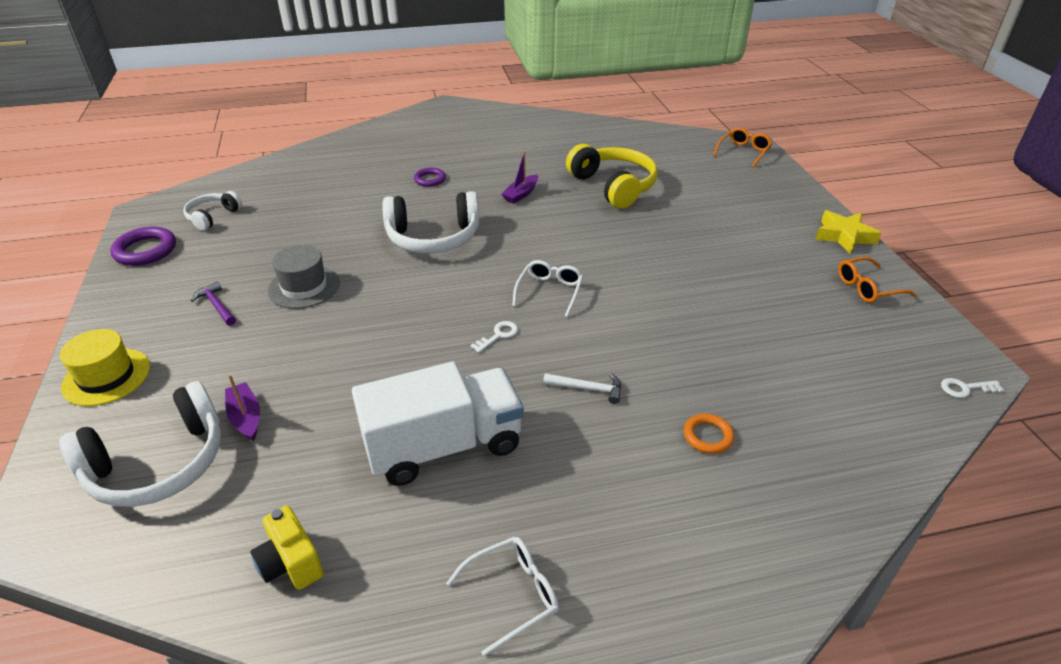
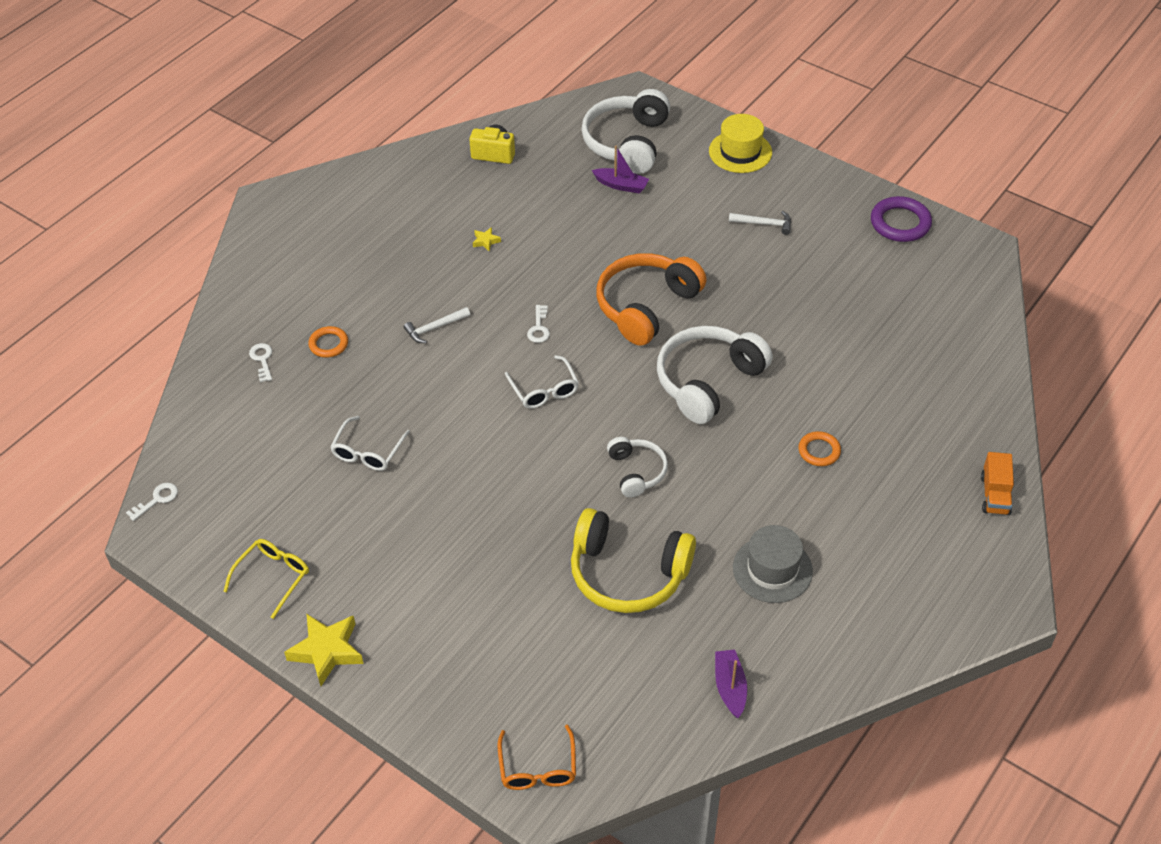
camera: 140 degrees right, 10 degrees up
(212, 217) = (918, 279): white headphones -> white headphones (636, 472)
(216, 305) = (764, 224): purple hammer -> white hammer
(304, 287) = (732, 273): grey hat -> grey hat (772, 569)
(381, 130) = (994, 495): none -> orange truck
(397, 302) = (646, 306): none -> orange headphones
(430, 179) = (819, 451): purple ring -> orange ring
(444, 446) = (486, 241): white truck -> yellow star
(513, 594) = (372, 205): white glasses -> white glasses (367, 452)
(521, 194) = (704, 492): purple boat -> purple boat (730, 687)
(794, 462) = (262, 360): none -> white key
(867, 287) = (273, 576): orange glasses -> yellow glasses

